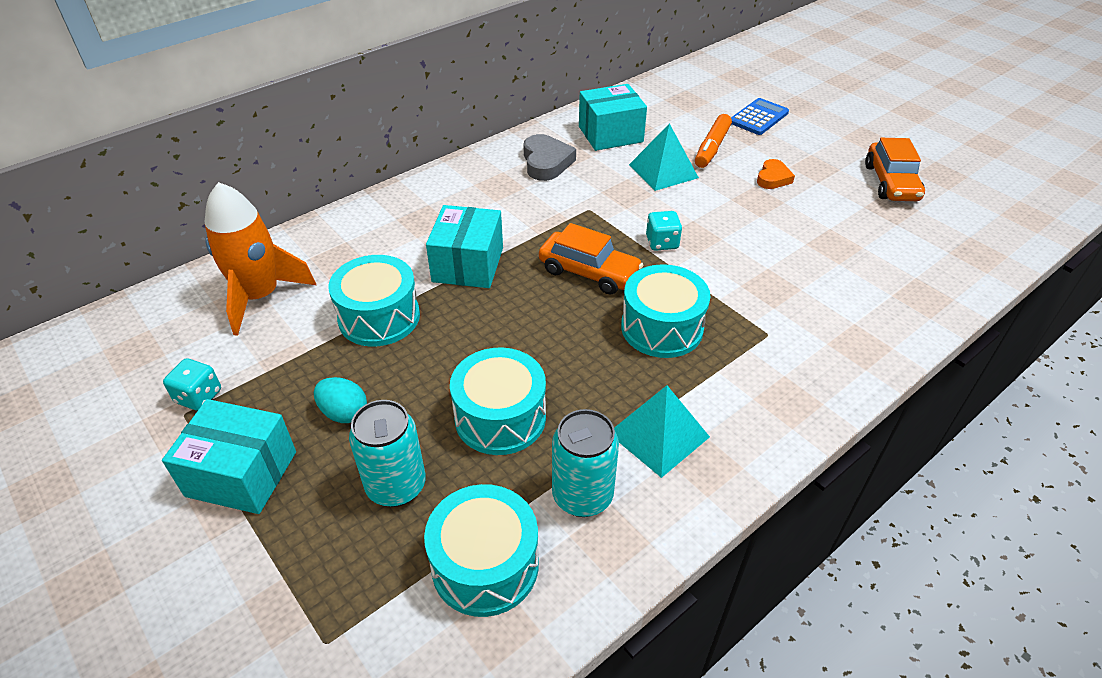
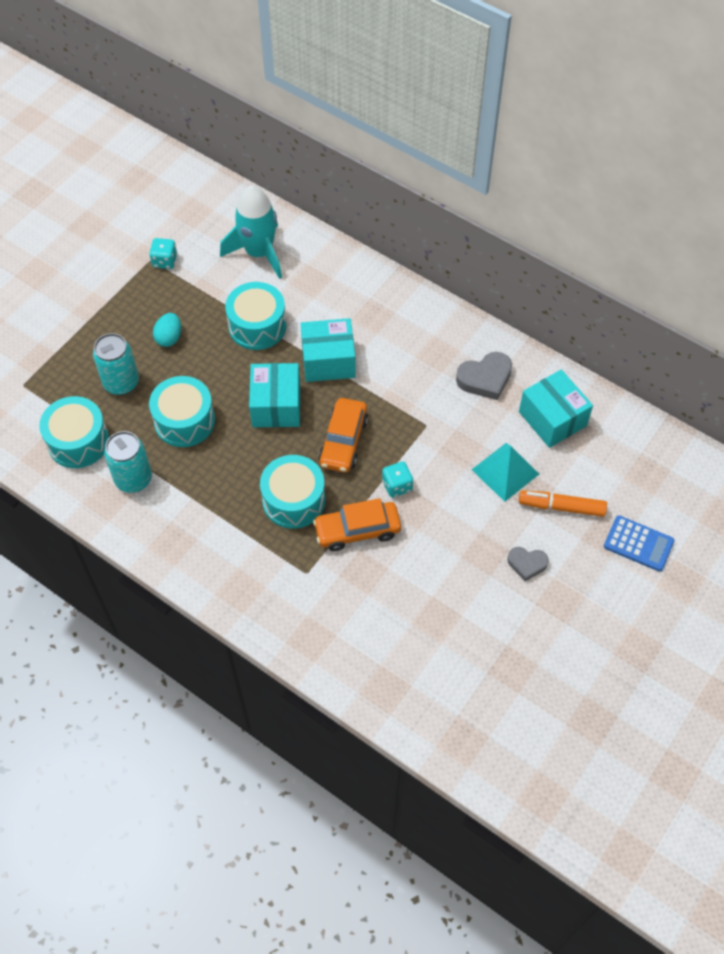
camera: 75 degrees right, 15 degrees up
(241, 474) = (114, 306): turquoise box -> turquoise box (276, 405)
(260, 296) = (259, 252): orange rocket -> turquoise rocket
(658, 435) = (190, 513): turquoise pyramid -> none
(773, 178) = (527, 564): orange heart -> grey heart
(891, 183) = (557, 670): orange car -> orange car (357, 530)

